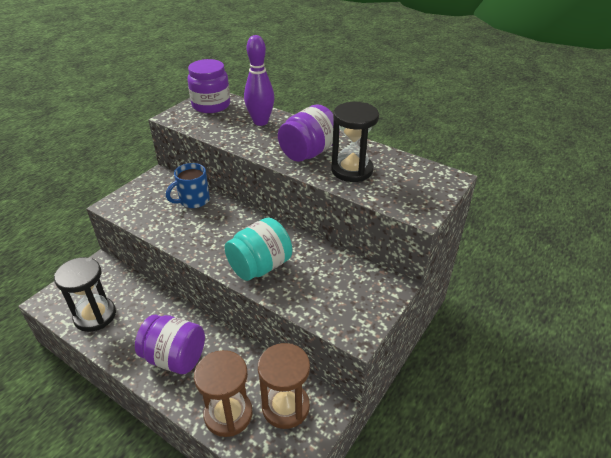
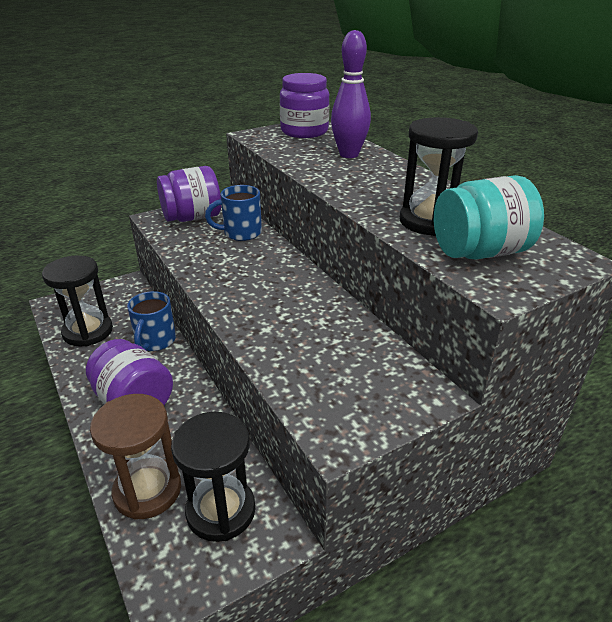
camera: 25 degrees right, 5 degrees down
(157, 305) = (155, 341): none -> blue mug
(260, 266) = (266, 319): turquoise jar -> turquoise jar (480, 252)
(285, 407) = (221, 511): brown hourglass -> black hourglass
(308, 153) = (384, 193): purple jar -> purple jar (192, 217)

